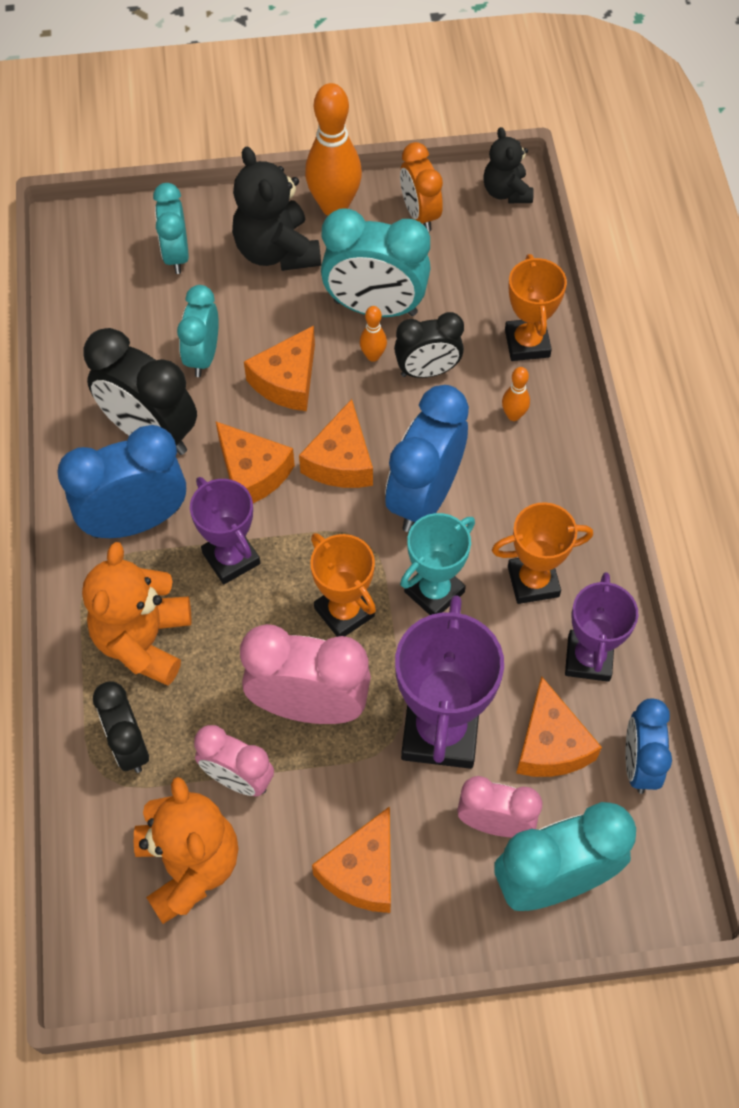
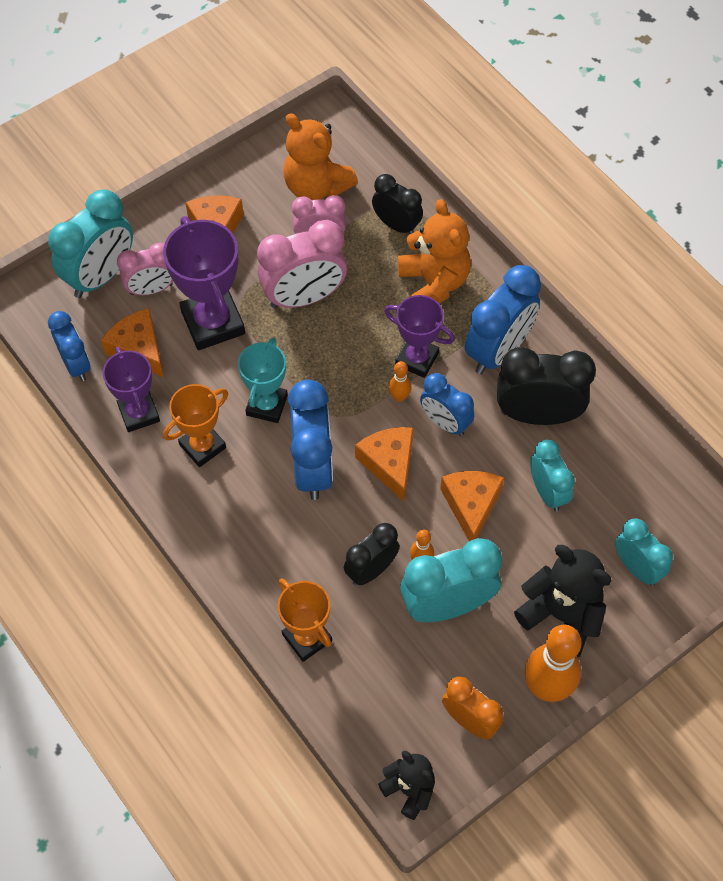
camera: 150 degrees right, 0 degrees up
(252, 473) = (445, 422): orange cheese -> blue clock
(344, 612) = (318, 362): orange trophy -> none
(513, 415) = (283, 567): orange bowling pin -> orange bowling pin (399, 397)

